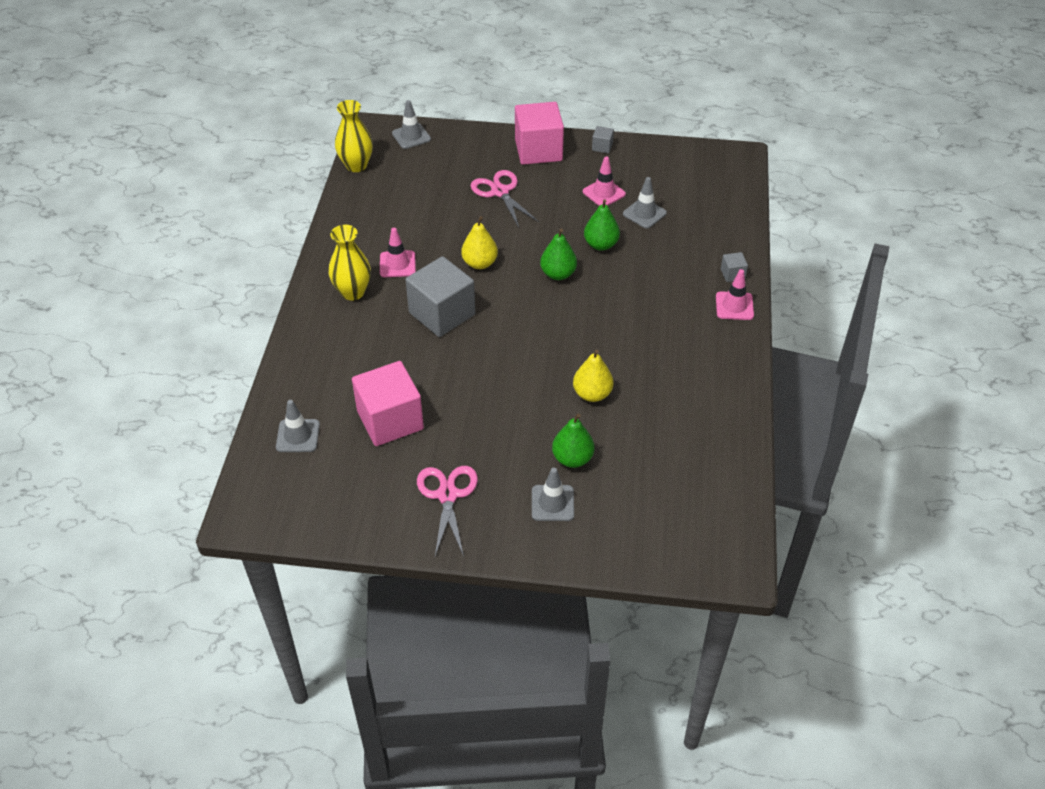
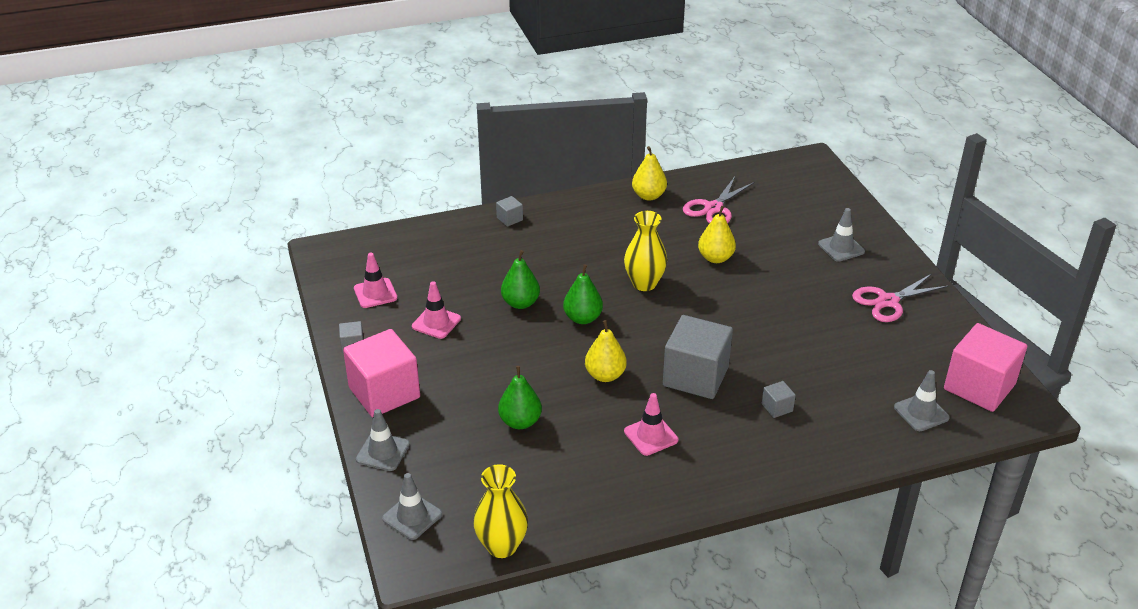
camera: 115 degrees left, 10 degrees down
(353, 292) = (717, 454): yellow vase -> yellow vase (644, 283)
(372, 346) = (777, 407): none -> grey cube
(390, 420) = (849, 361): pink cube -> pink cube (979, 387)
(500, 192) = (479, 399): pink scissors -> pink scissors (713, 208)
(572, 458) = (790, 250): green pear -> green pear (520, 422)
(644, 213) = (454, 288): grey traffic cone -> grey traffic cone (382, 452)
(726, 386) = (648, 196): none -> yellow pear
(734, 306) = (551, 210): pink traffic cone -> pink traffic cone (375, 293)

